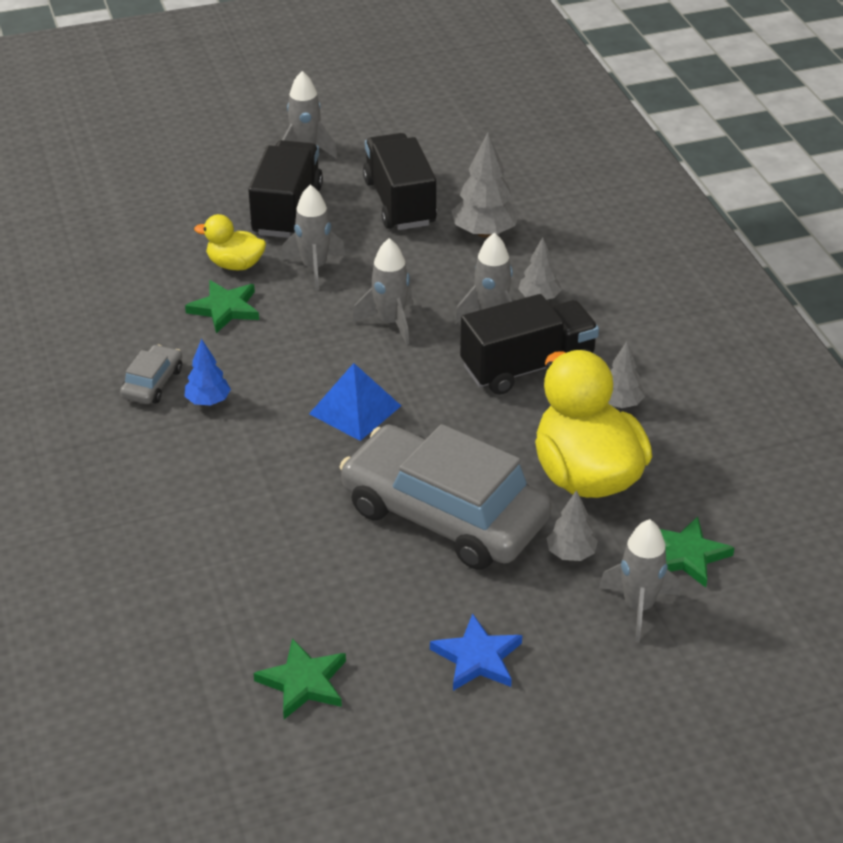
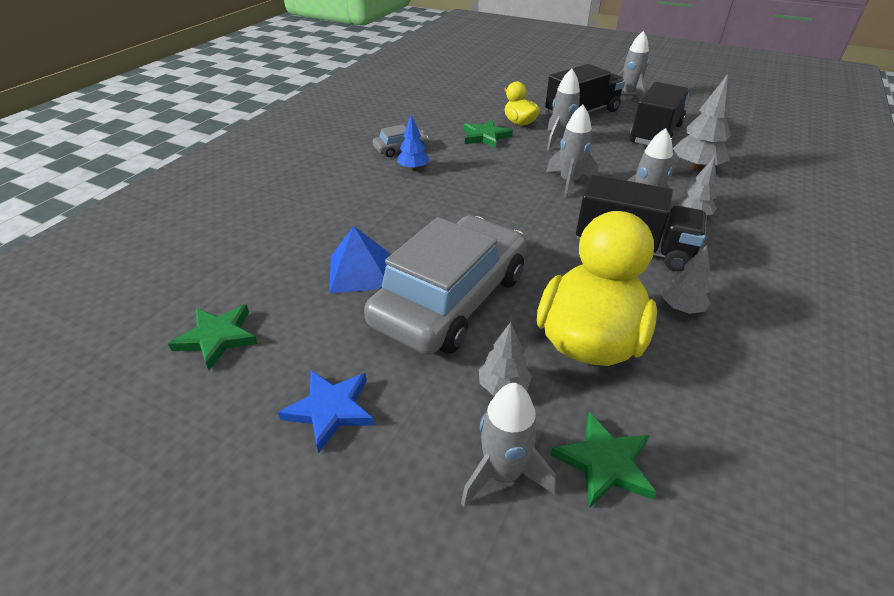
camera: 45 degrees right, 0 degrees up
(355, 409) = (484, 212): blue pyramid -> blue pyramid (360, 271)
(444, 515) = (451, 299): grey car -> grey car turned 45 degrees clockwise

